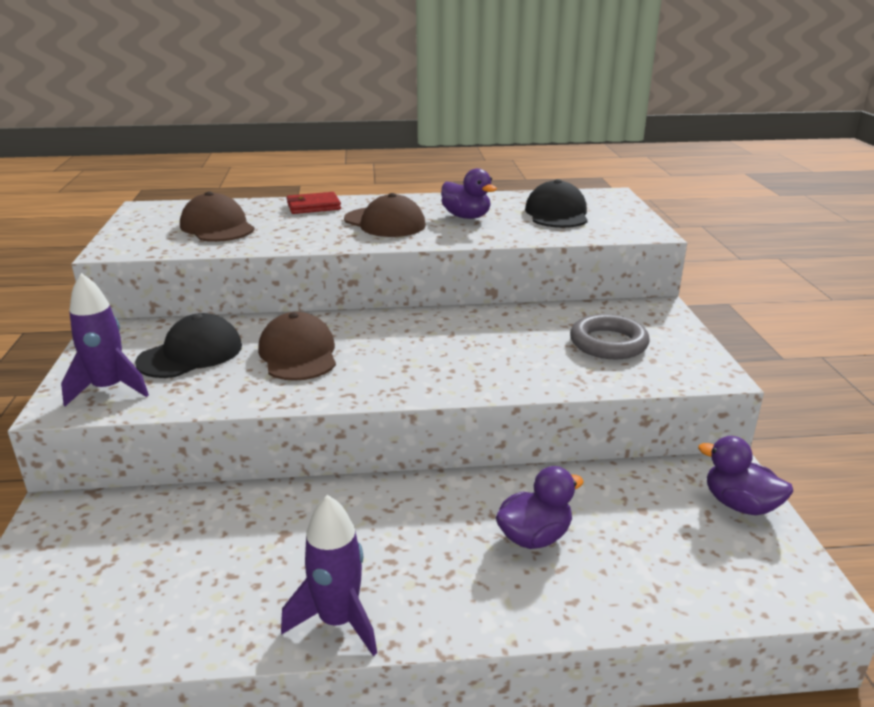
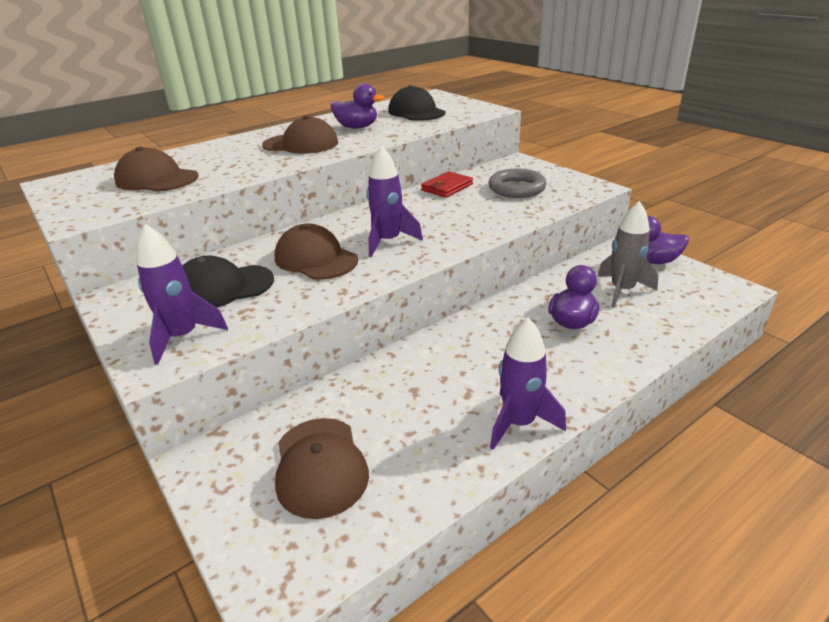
camera: 30 degrees left, 5 degrees up
(128, 566) = (320, 466): none -> brown cap
(191, 354) = (222, 288): black cap -> black cap turned 120 degrees counterclockwise
(313, 206) = (221, 147): red wallet -> red wallet (447, 187)
(386, 359) = (388, 241): none -> purple rocket
(646, 526) = (622, 290): none -> grey rocket

